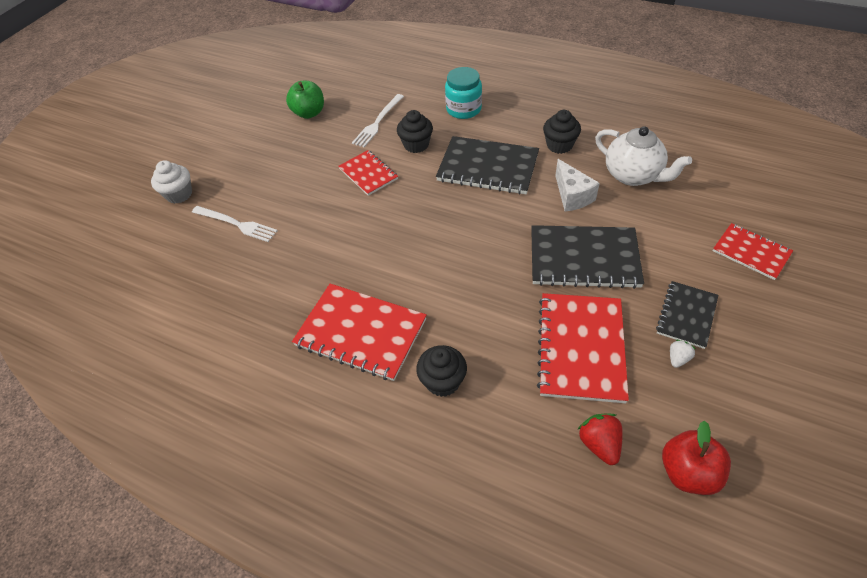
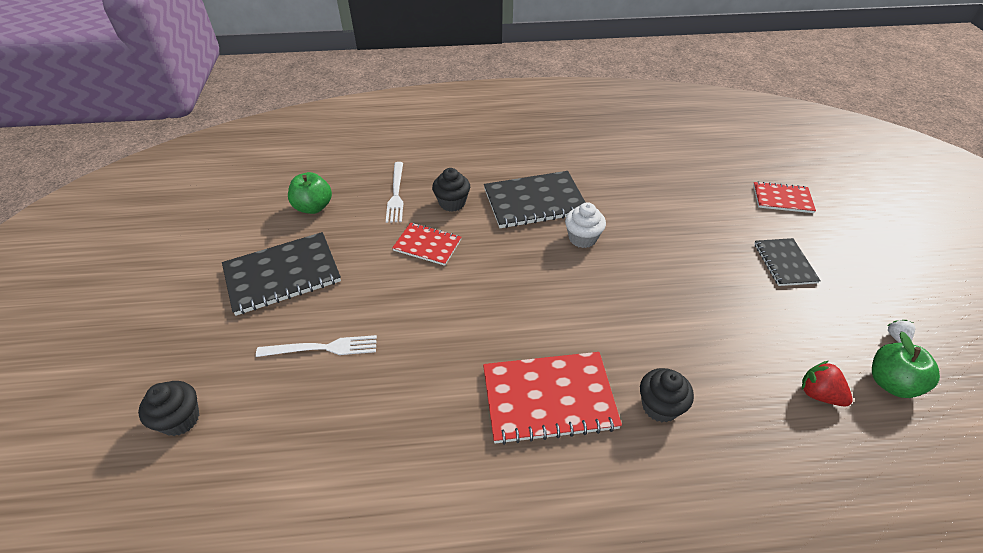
camera: 35 degrees left, 5 degrees down
(179, 194) = (221, 344): white cupcake -> white cupcake (582, 238)
(463, 109) = (470, 158): turquoise jar -> none
(559, 145) = (578, 164): black cupcake -> black cupcake (180, 419)
(572, 196) = (624, 202): white cheese -> none
(581, 348) = (738, 323): red notebook -> none
(584, 258) = (677, 249): black notebook -> black notebook (282, 275)
(633, 175) = (654, 170): white teapot -> none
(678, 358) = (808, 299): white strawberry -> white strawberry (896, 337)
(688, 472) = (891, 383): red apple -> green apple

